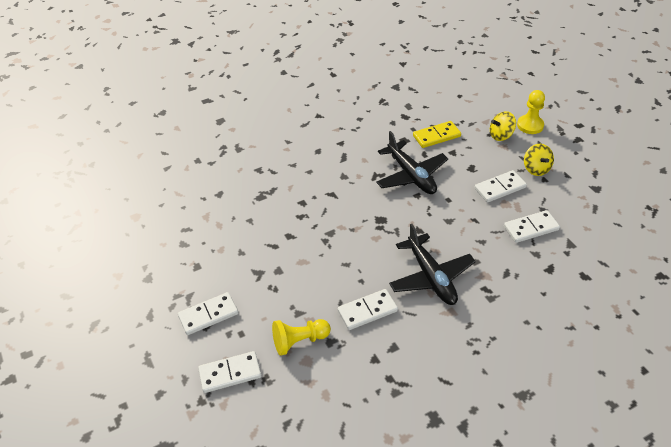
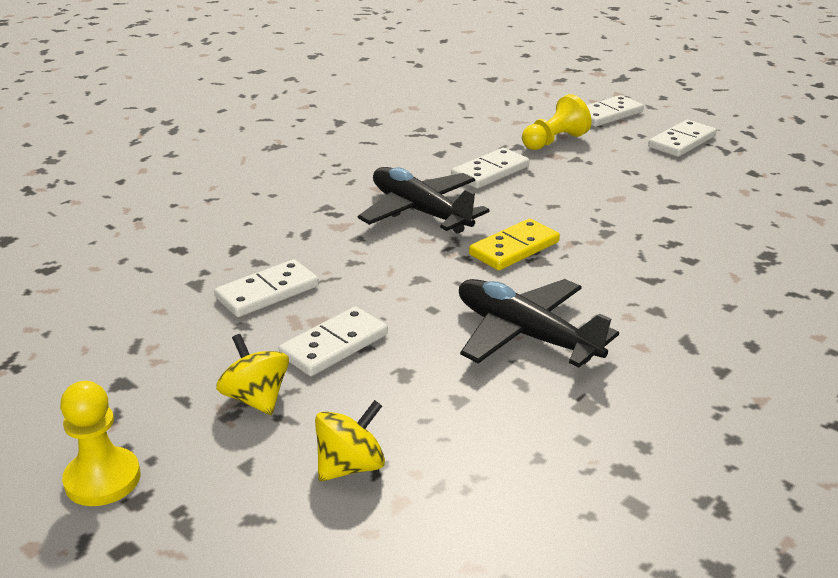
camera: 160 degrees right, 15 degrees down
(436, 136) = (513, 430): yellow domino -> yellow domino (514, 248)
(530, 125) = (271, 515): yellow pawn -> yellow pawn (102, 479)

